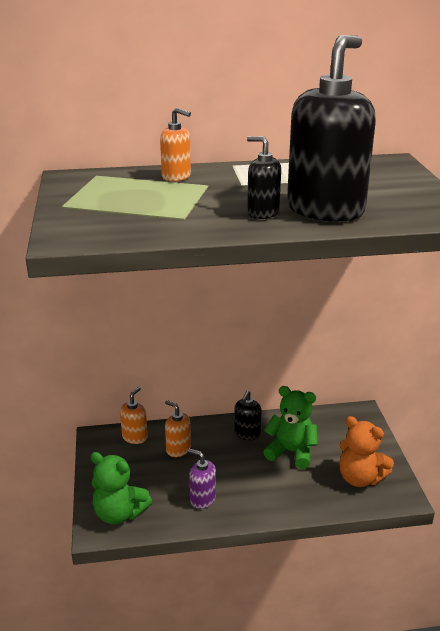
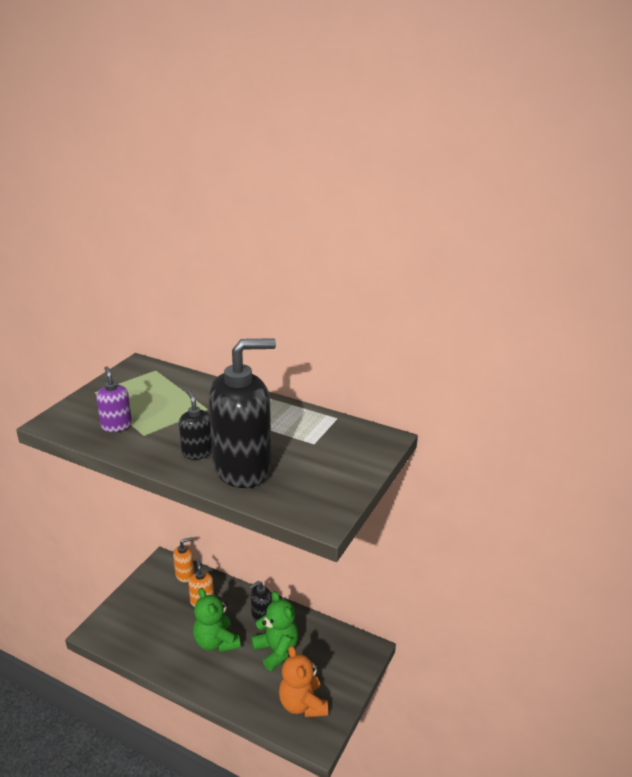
camera: 35 degrees right, 0 degrees up
(119, 513) = (117, 628): green teddy bear -> green teddy bear (216, 642)
(176, 177) = (200, 392): orange soap dispenser -> none
(202, 499) = (176, 650): purple soap dispenser -> purple soap dispenser (116, 425)

